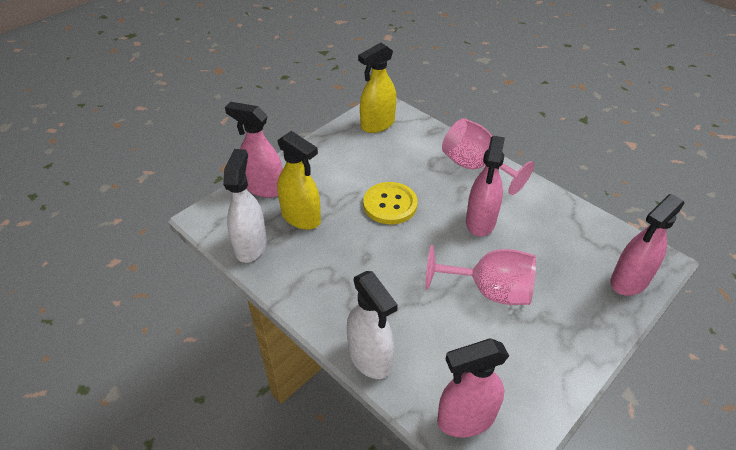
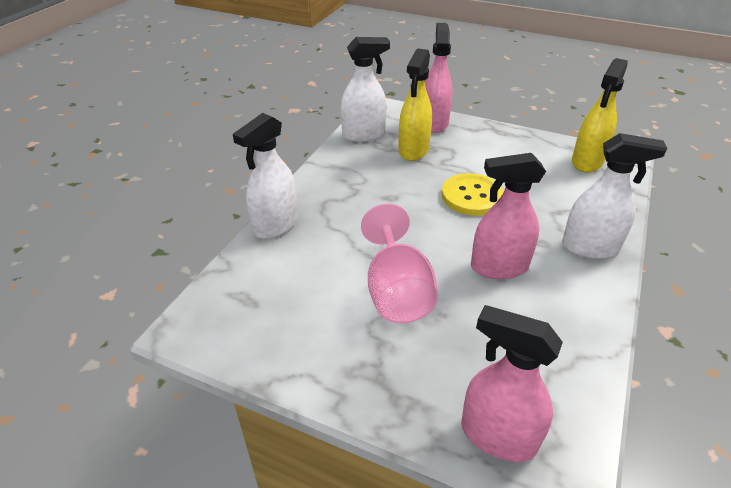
camera: 70 degrees right, 5 degrees down
(377, 124) = (587, 162): yellow spray bottle -> yellow spray bottle turned 90 degrees counterclockwise
(465, 418) = (229, 299): pink spray bottle -> none
(475, 167) = (590, 247): pink goblet -> white spray bottle

